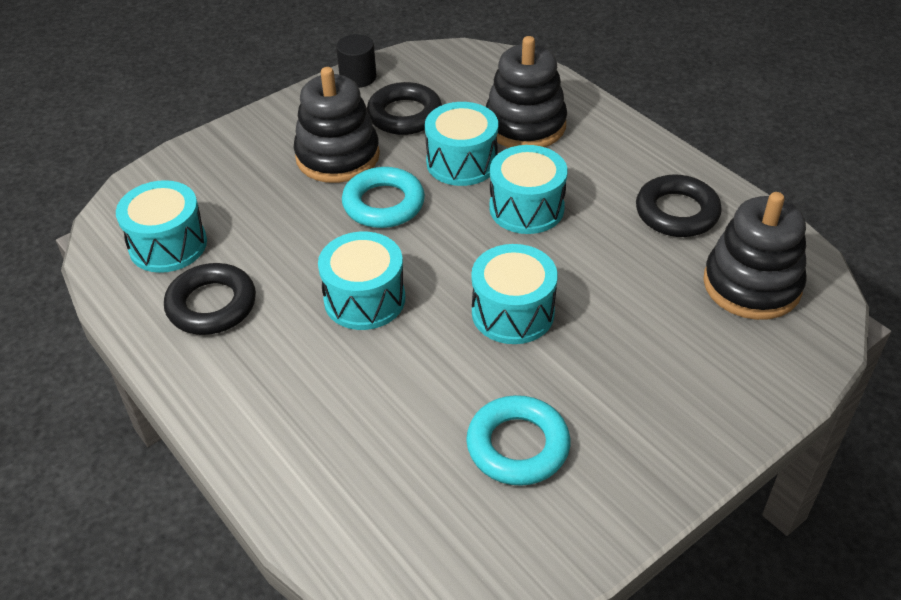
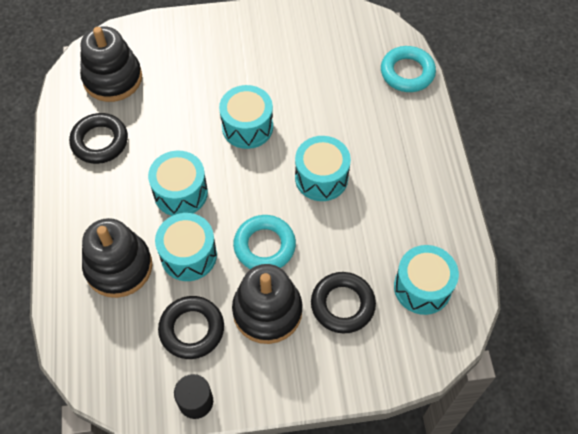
camera: 150 degrees left, 15 degrees up
(212, 305) = (412, 221): black ring -> black ring (342, 305)
(518, 446) = (300, 60): turquoise ring -> turquoise ring (407, 72)

